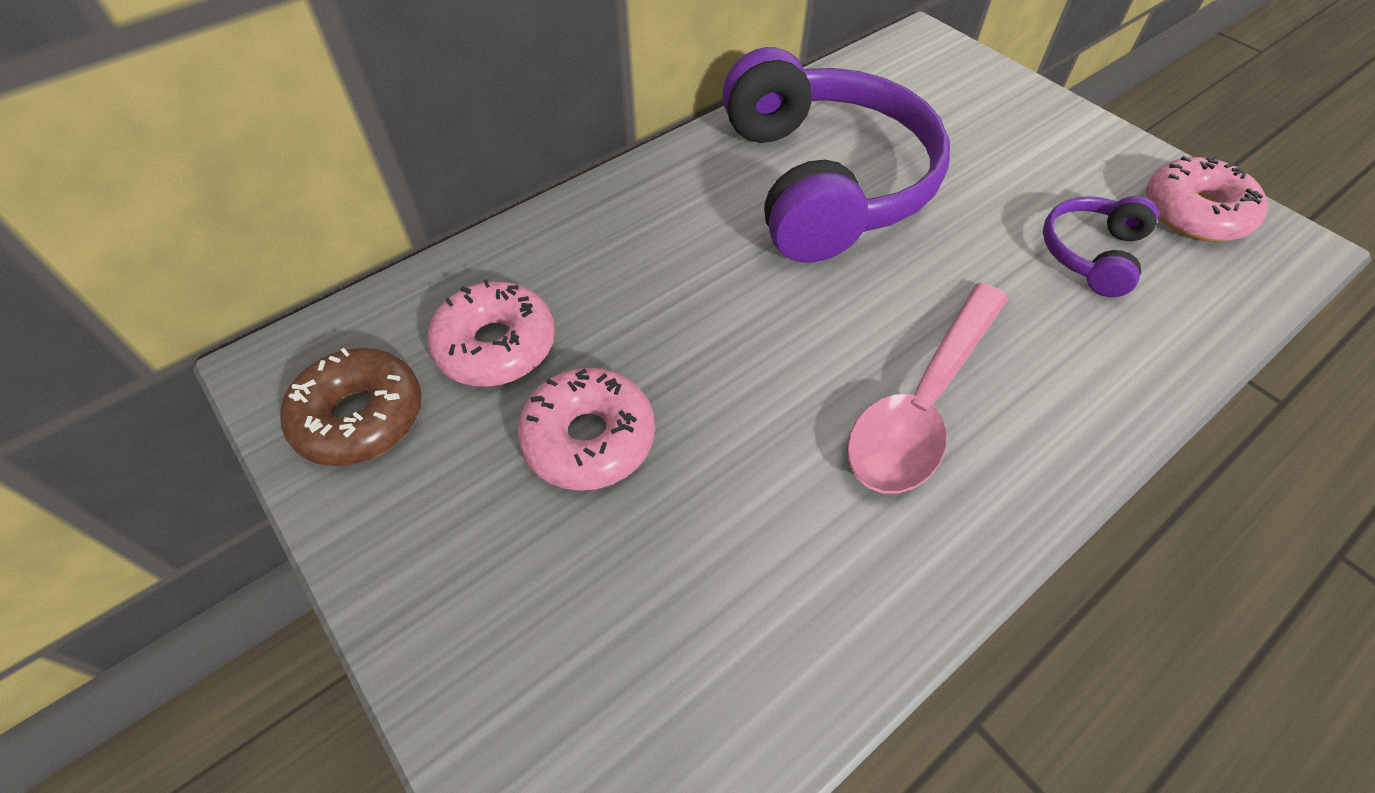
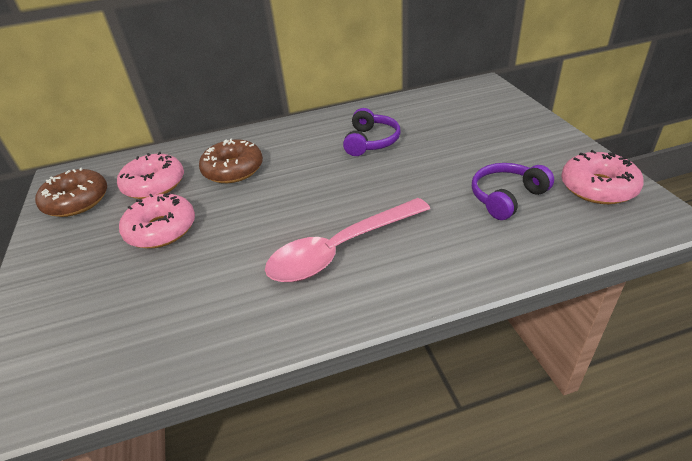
camera: 25 degrees right, 15 degrees down
(625, 283) = (233, 170): none -> brown donut
(824, 182) = (371, 141): purple headphones -> purple headphones, size x0.46

